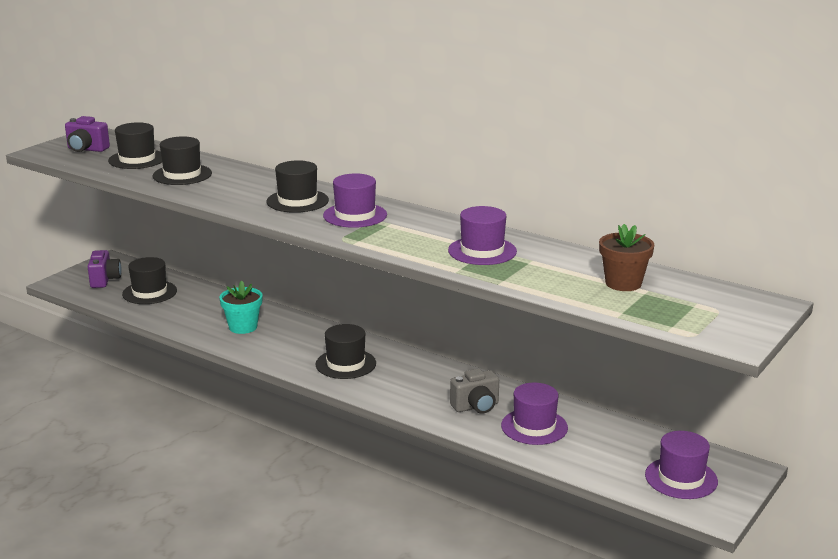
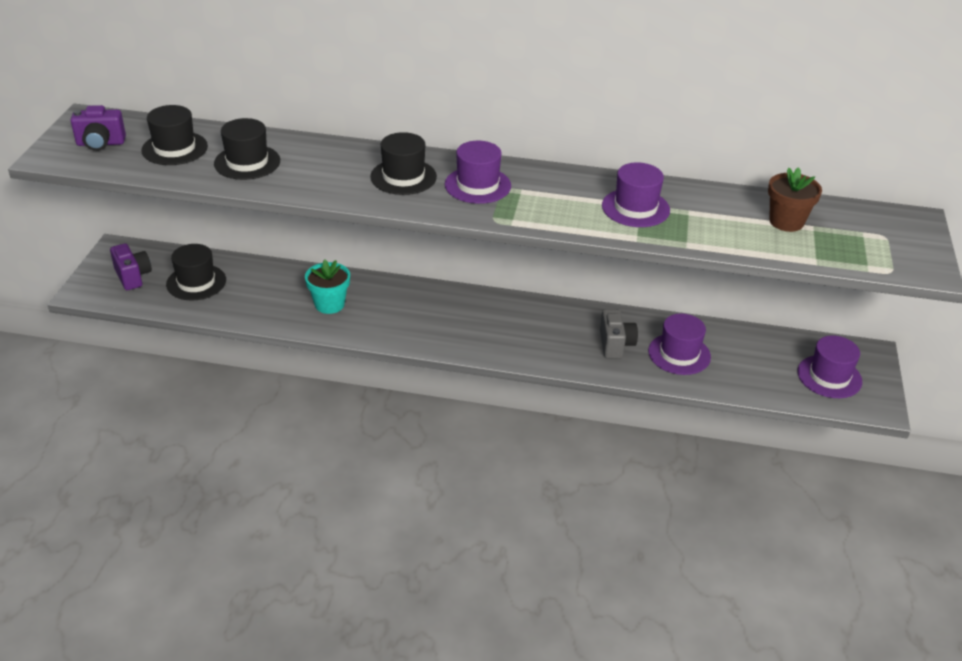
camera: 25 degrees left, 15 degrees up
(345, 364) = (463, 325): black hat -> none
(476, 407) = (615, 345): grey camera -> grey camera turned 45 degrees counterclockwise

